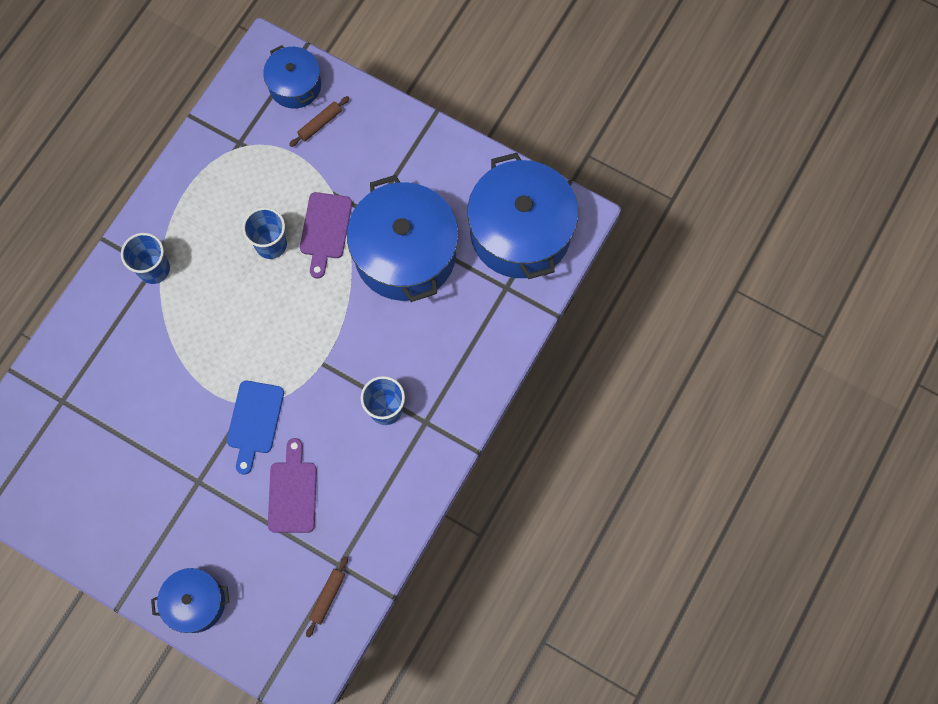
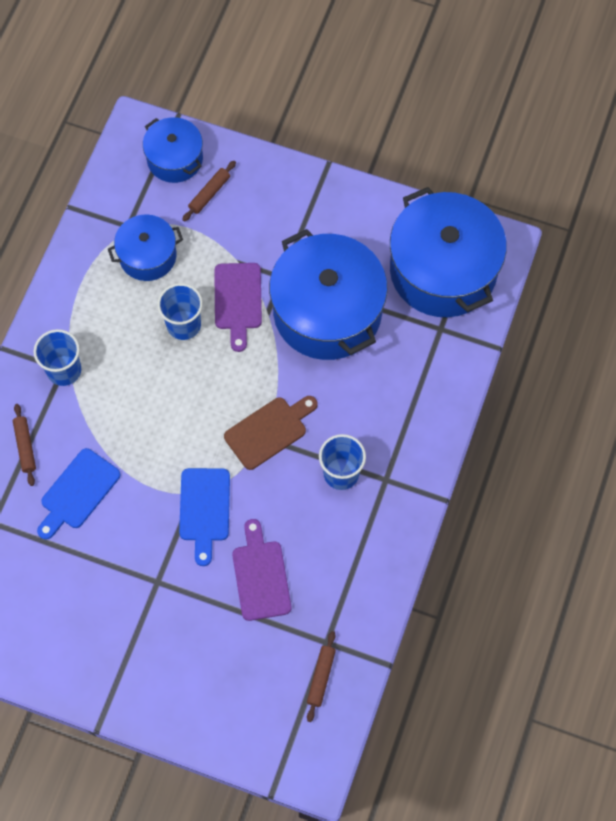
camera: 10 degrees left, 5 degrees down
(105, 334) = (25, 446): none -> brown rolling pin
(143, 385) = (78, 492): none -> blue cutting board
(196, 602) = (181, 708): blue pot -> blue pot (147, 256)
(328, 357) = (269, 431): none -> brown cutting board

